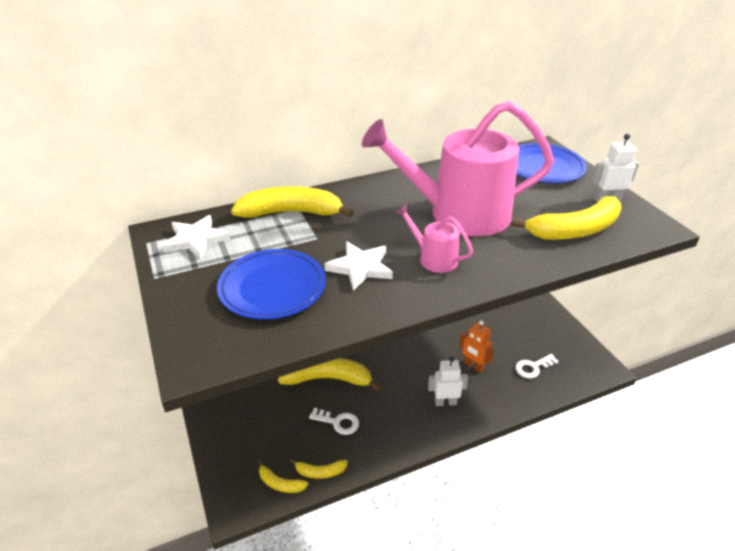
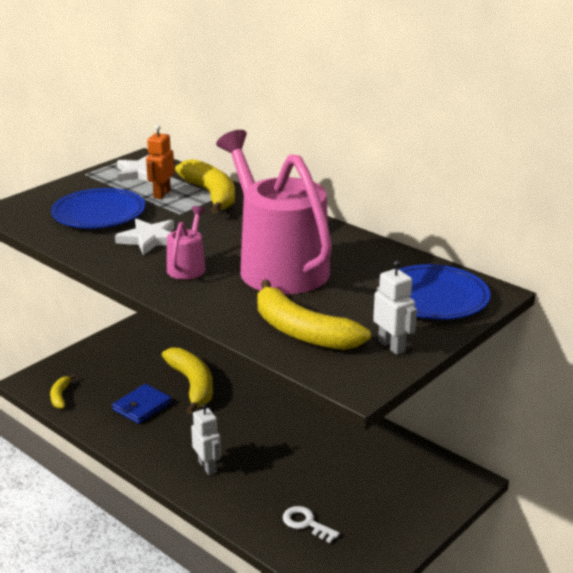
camera: 65 degrees right, 10 degrees down
(320, 472) = (81, 413): yellow banana -> none
(338, 422) = (142, 406): white key -> blue wallet
(473, 366) = (276, 475): orange robot -> orange robot (162, 194)

